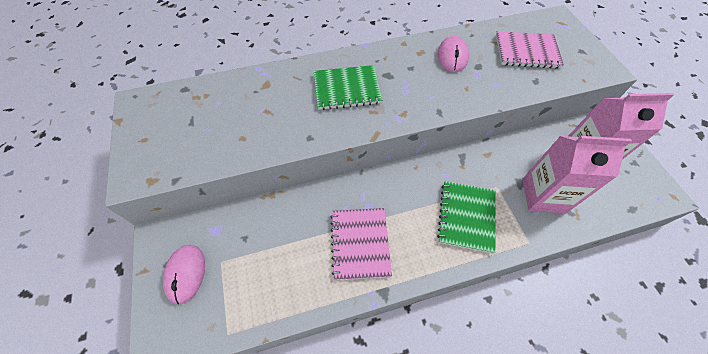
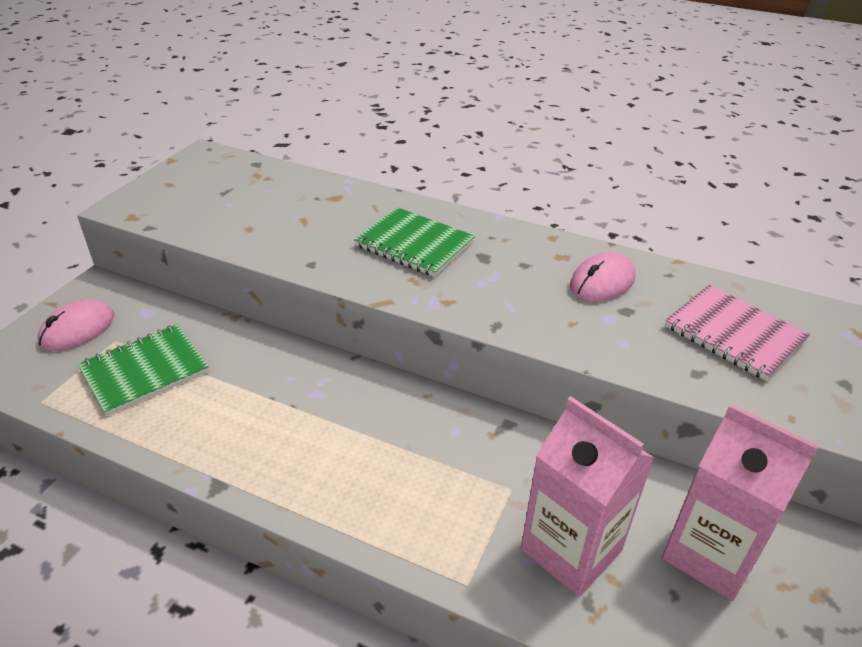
camera: 40 degrees right, 20 degrees down
(360, 243) = (258, 422): pink notebook -> none
(466, 217) = (419, 490): green notebook -> green notebook (145, 371)

